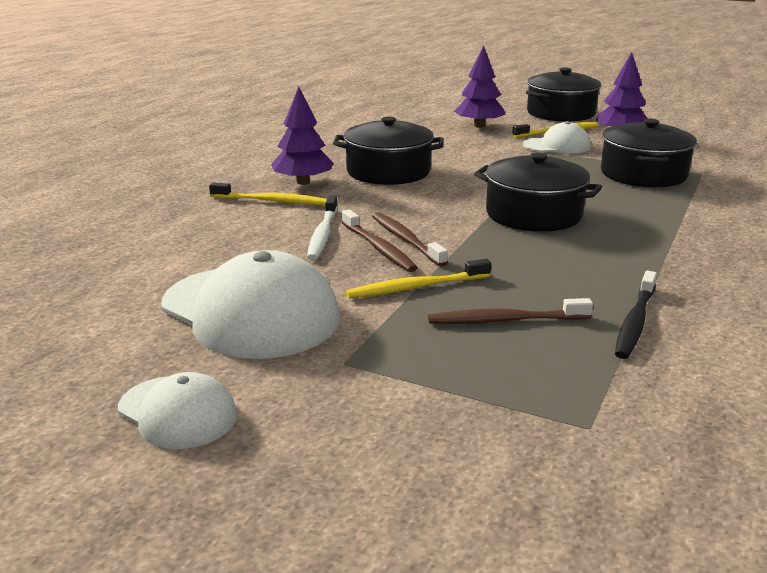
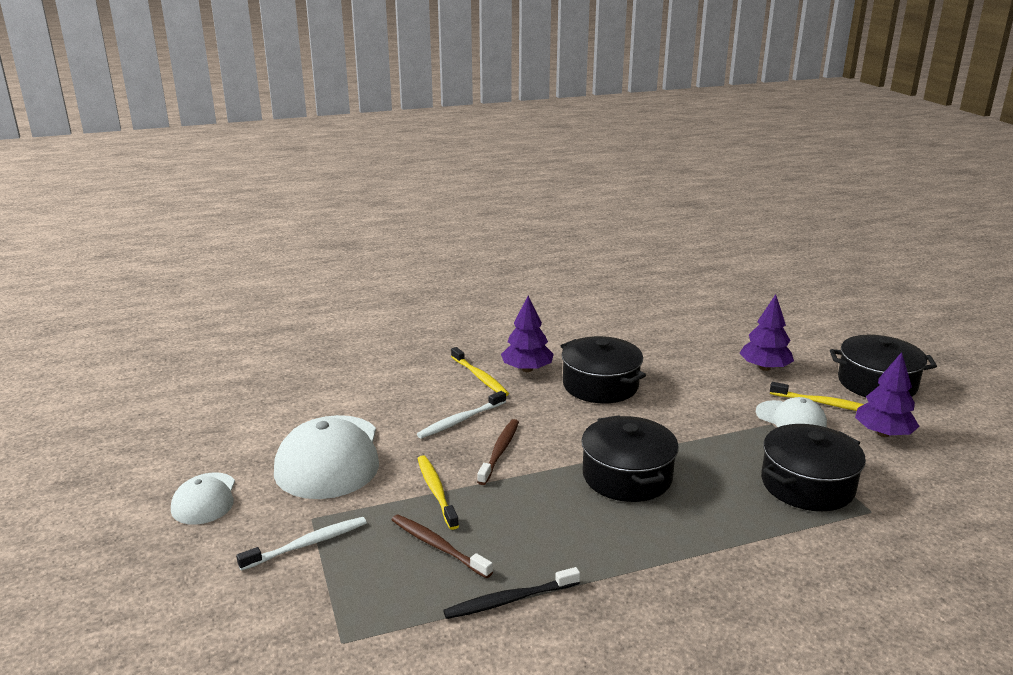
camera: 45 degrees right, 0 degrees up
(378, 248) = (471, 449): brown toothbrush -> none
(388, 382) = (308, 544): none -> white toothbrush
(415, 287) = (436, 491): yellow toothbrush -> yellow toothbrush turned 45 degrees clockwise

